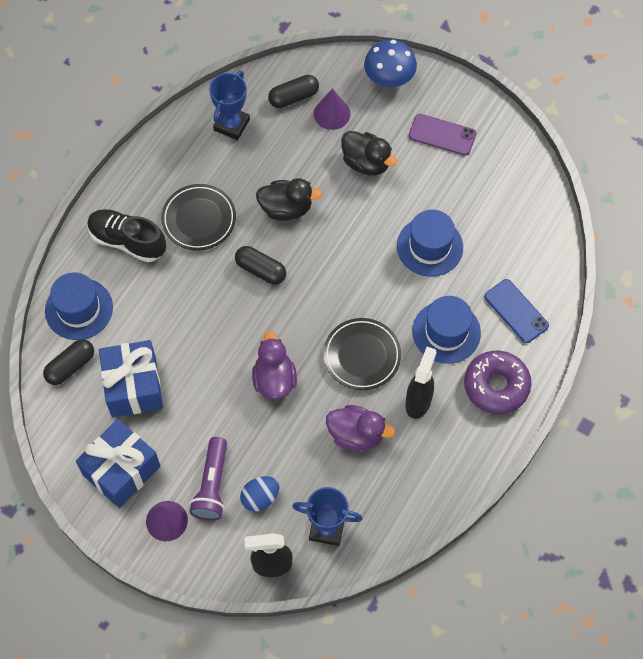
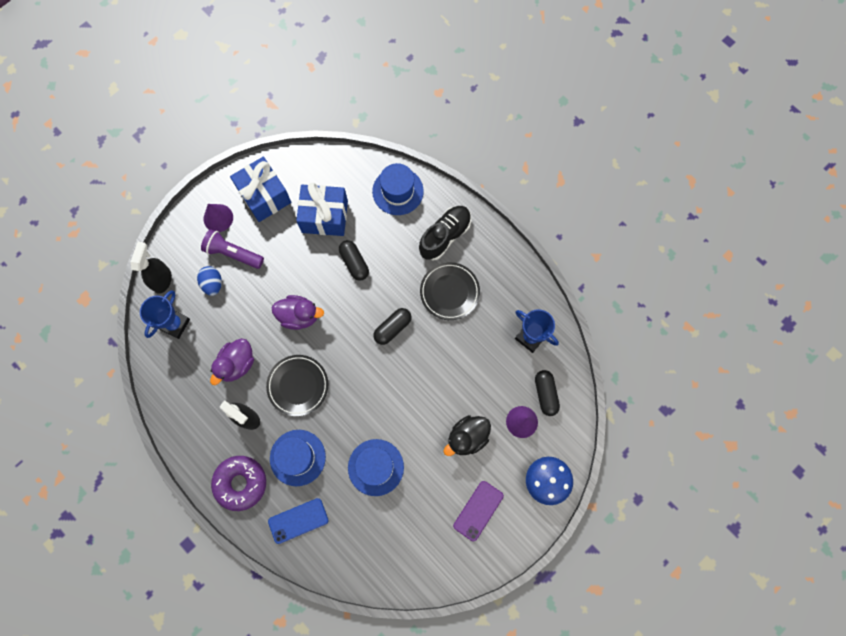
camera: 105 degrees right, 10 degrees up
(70, 366) = (354, 177): black capsule -> black capsule (354, 263)
(286, 208) = (441, 361): black duck -> none

